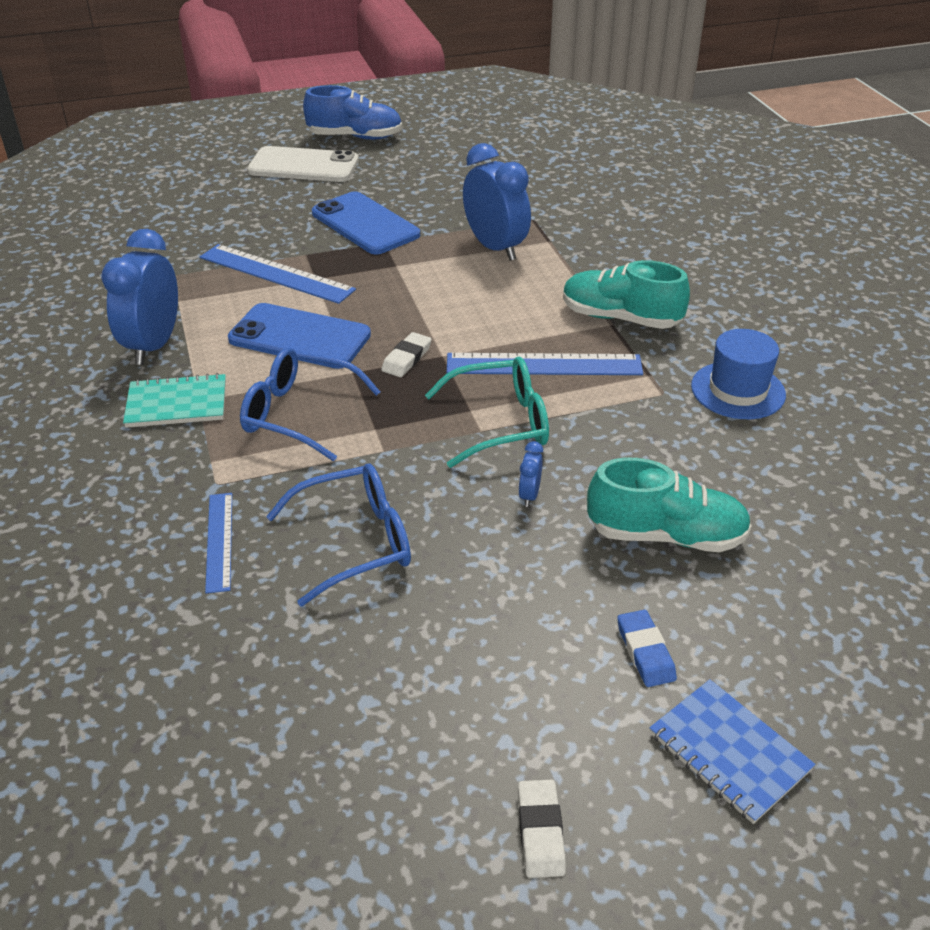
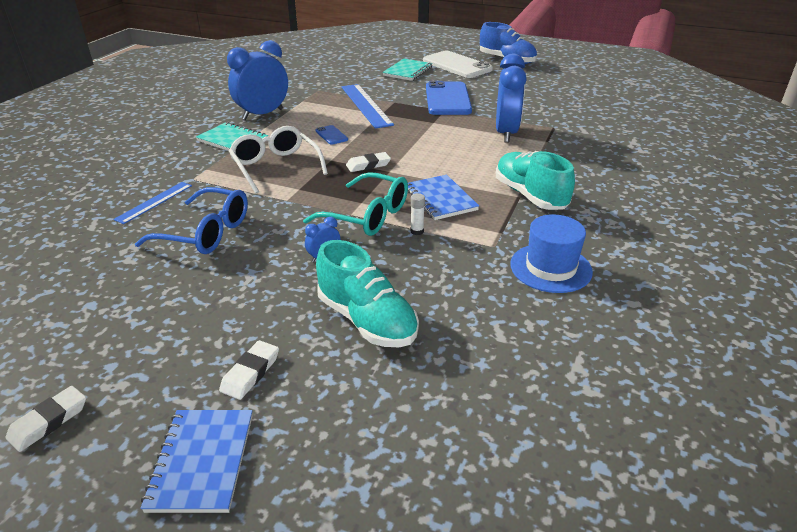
camera: 40 degrees right, 5 degrees down
(253, 198) = (408, 71): none -> turquoise notebook
(298, 414) = (275, 167): blue glasses -> white glasses
(299, 337) = (331, 135): blue phone -> blue phone, size x0.44
(544, 365) = (440, 199): blue ruler -> blue notebook
(574, 415) = (417, 231): none -> white glue stick
(645, 652) = (250, 373): blue eraser -> white eraser

